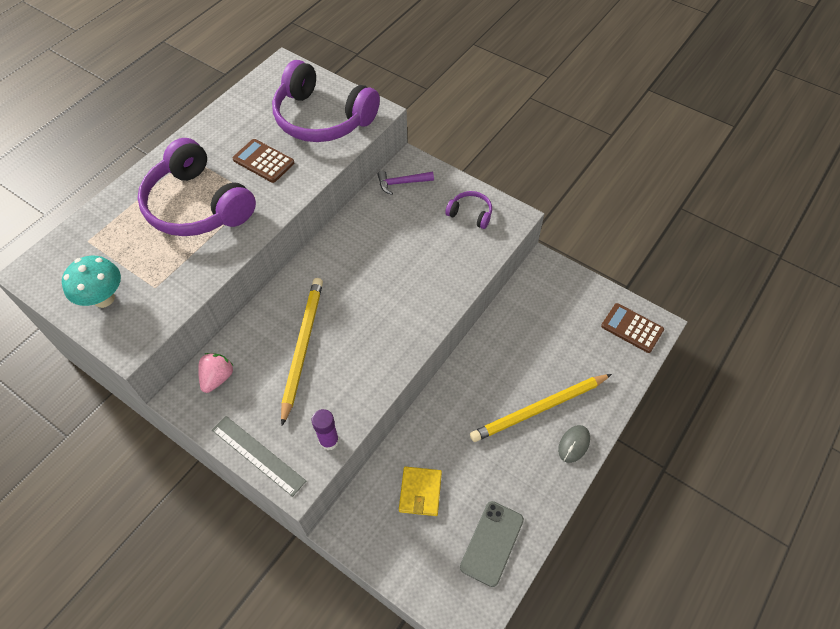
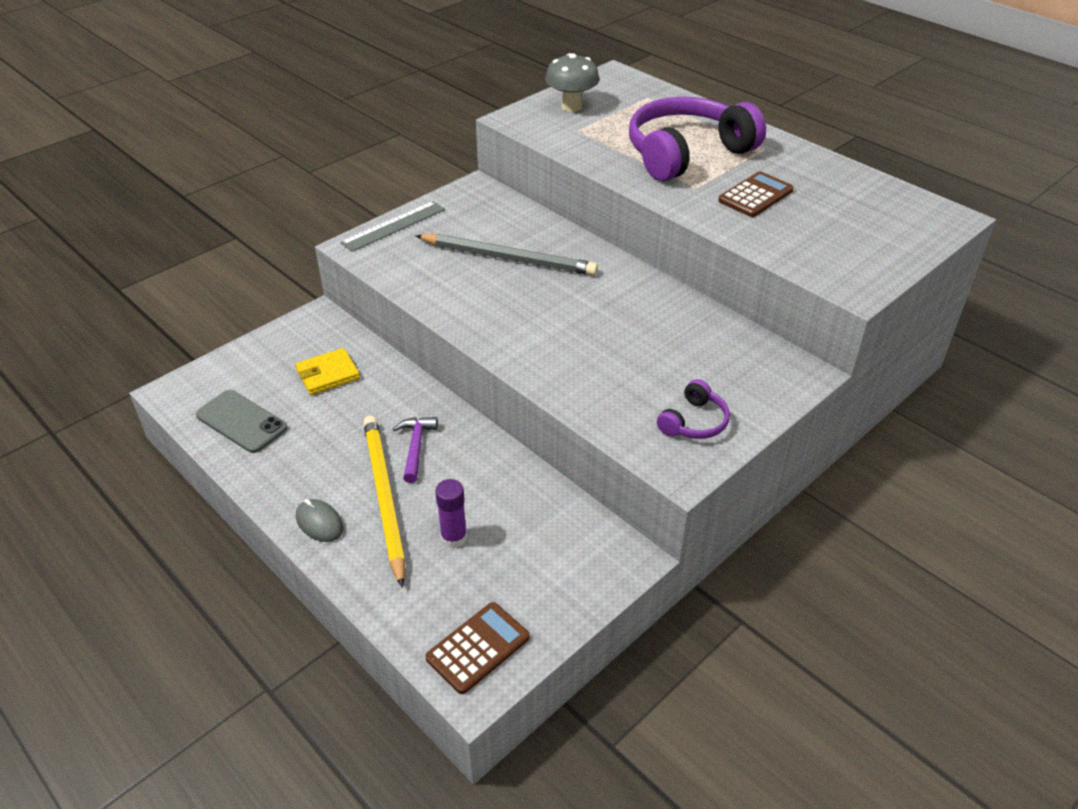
camera: 100 degrees right, 15 degrees down
(104, 298) = (571, 107): turquoise mushroom -> grey mushroom
(217, 378) = (490, 206): pink strawberry -> none
(302, 347) = (508, 258): yellow pencil -> grey pencil
(322, 118) = (839, 243): purple headphones -> none
(329, 441) = (387, 268): purple glue stick -> purple glue stick (454, 537)
(402, 183) = (762, 359): purple hammer -> purple hammer (416, 447)
(420, 492) = (328, 374): yellow wallet -> yellow wallet turned 45 degrees counterclockwise

